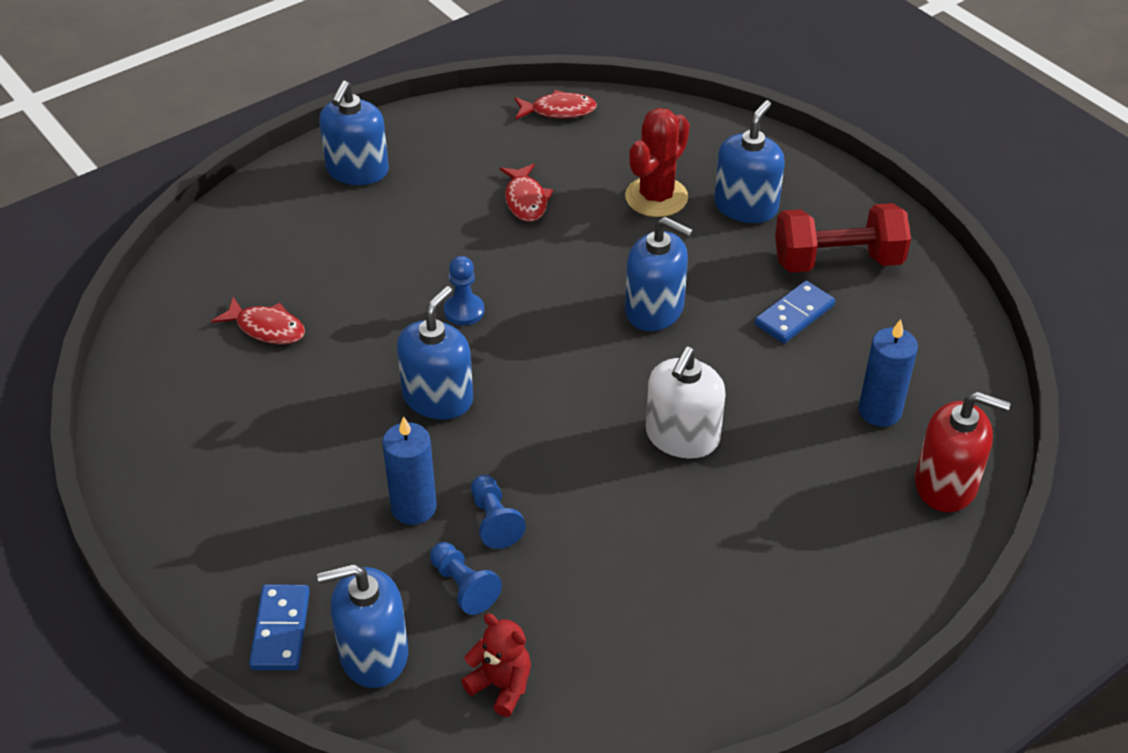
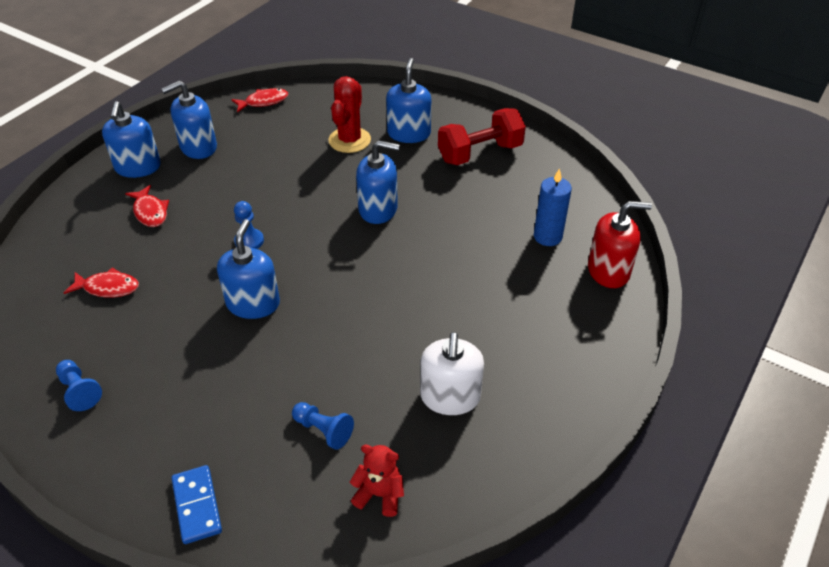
camera: 20 degrees left, 0 degrees up
(373, 654) = (276, 501): blue soap dispenser -> blue soap dispenser (198, 147)
(413, 507) = (265, 384): blue candle -> none
(494, 521) = (327, 377): blue pawn -> blue pawn (79, 391)
(526, 200) = (264, 161): red fish -> red fish (150, 212)
(682, 436) = (431, 285): white soap dispenser -> white soap dispenser (450, 397)
(794, 315) = (468, 191): blue domino -> none

